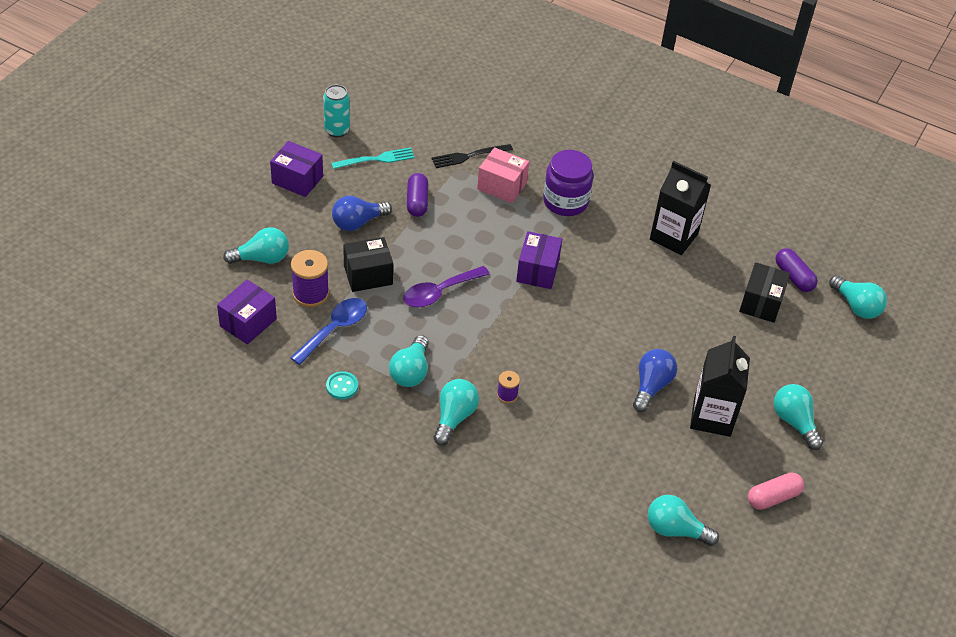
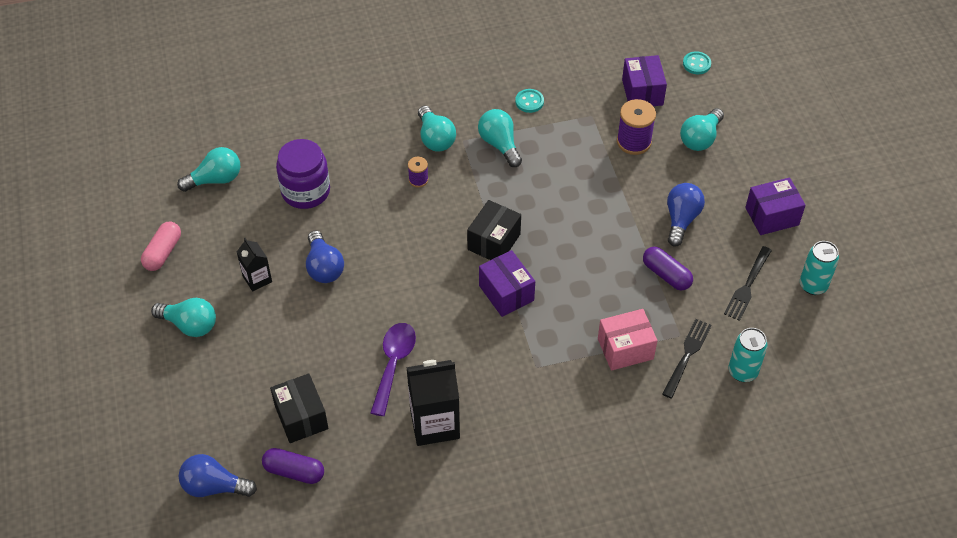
camera: 140 degrees right, 5 degrees up
(174, 309) = (696, 64): none -> turquoise button
(334, 329) = (584, 131): blue spoon -> none
(368, 275) = (617, 186): black box -> black box (493, 242)
(376, 159) = (747, 286): turquoise fork -> black fork
(440, 292) = (553, 215): purple spoon -> purple spoon (393, 364)
(448, 126) = (742, 371): none -> turquoise can
(565, 201) = (559, 380): purple jar -> purple jar (305, 191)
(712, 417) = (257, 279): black carton -> black carton, size x0.55
(856, 306) = (214, 486): turquoise light bulb -> blue light bulb

